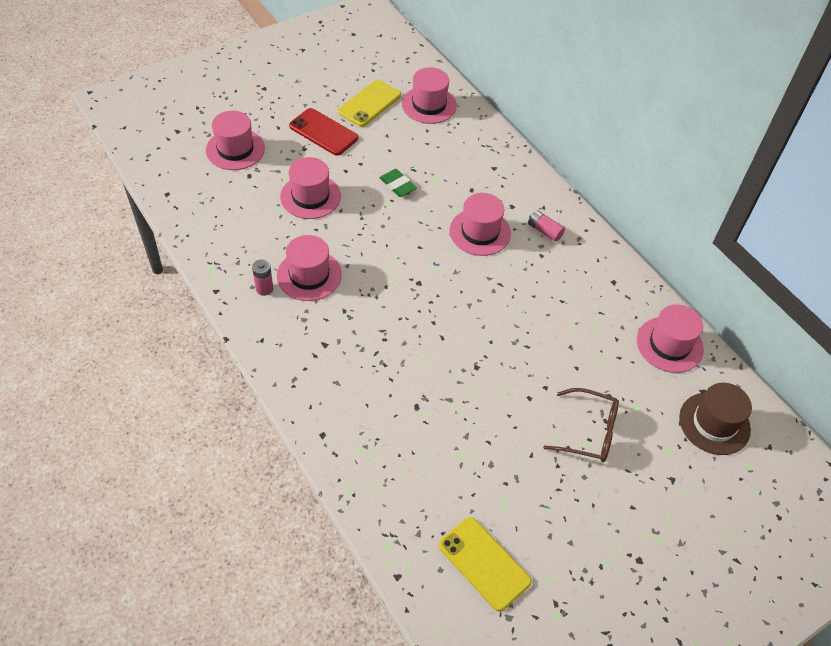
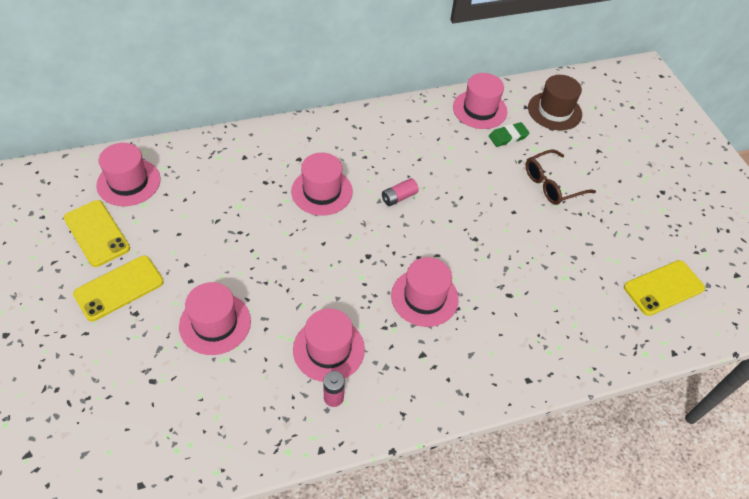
camera: 75 degrees left, 0 degrees up
(235, 149) = (99, 388): pink hat -> pink hat (424, 297)
(323, 132) = (119, 288): red phone -> yellow phone
(397, 185) = (233, 239): green eraser -> green eraser (508, 137)
(544, 231) = (337, 146): pink battery -> pink battery (399, 197)
(589, 432) = (552, 184): brown glasses -> brown glasses turned 150 degrees counterclockwise

